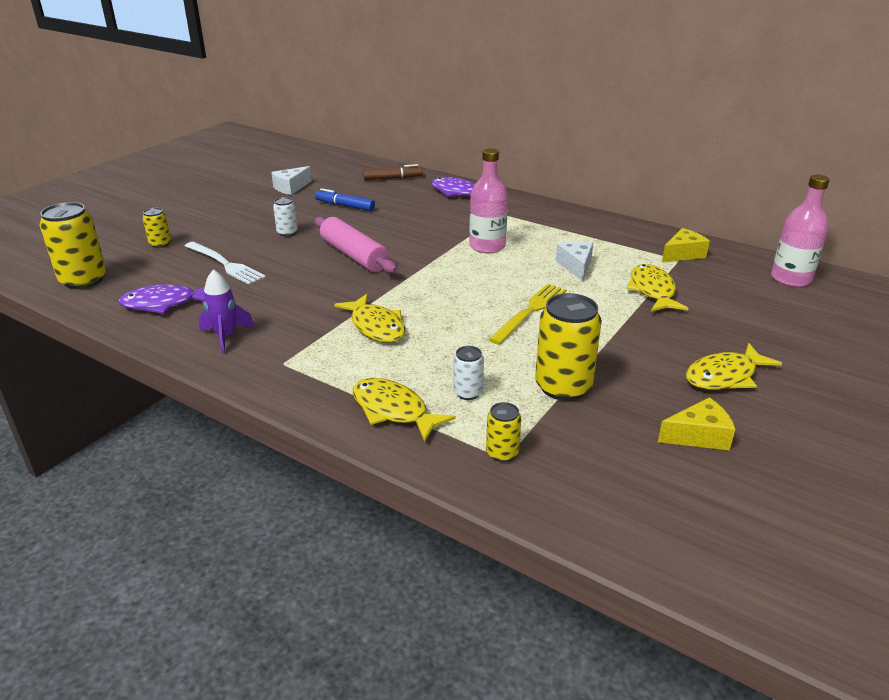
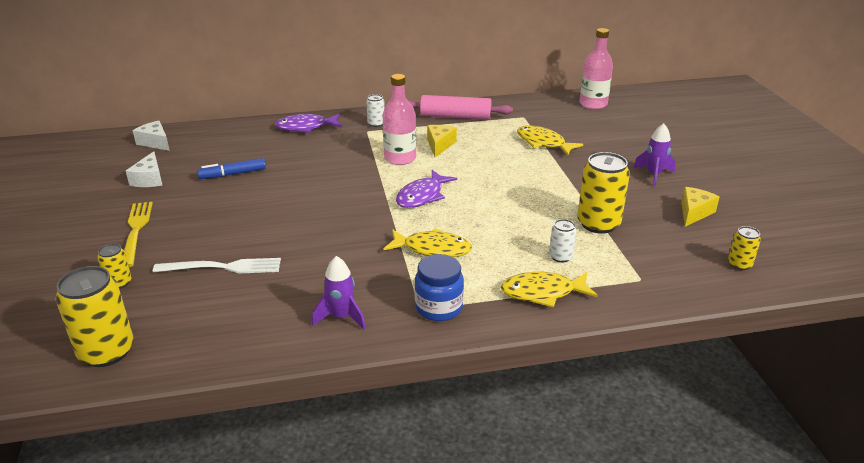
camera: 45 degrees left, 0 degrees up
(164, 304) = (235, 325): purple fish -> purple fish (422, 196)
(287, 232) = (225, 217): white can -> white can (376, 124)
(296, 371) = (439, 308): none -> blue jar
(354, 255) = (318, 209): pink rolling pin -> pink rolling pin (455, 117)
(393, 178) = (229, 135): brown marker -> none
(502, 453) = (635, 278): yellow can -> yellow can (739, 264)
(530, 311) = (504, 189): yellow fork -> yellow fork (136, 230)
(576, 266) = (477, 147): white cheese -> white cheese (155, 142)
(683, 254) = (520, 112): yellow cheese -> yellow cheese (439, 145)
(725, 376) = (653, 175): yellow fish -> purple rocket

